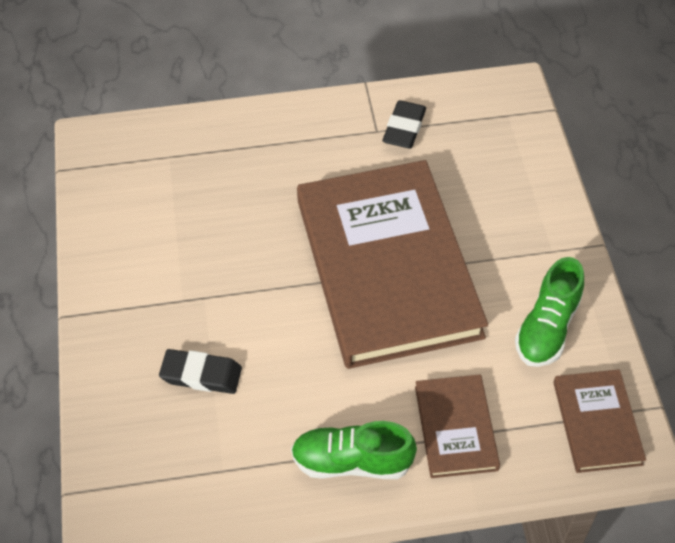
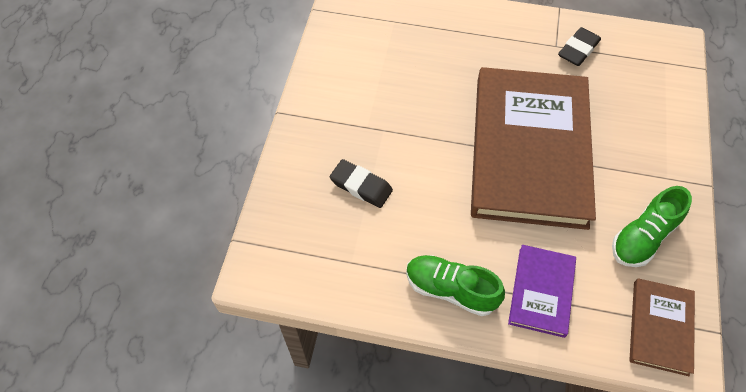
camera: 20 degrees right, 5 degrees up
(456, 428) = (541, 291): brown book -> purple book

